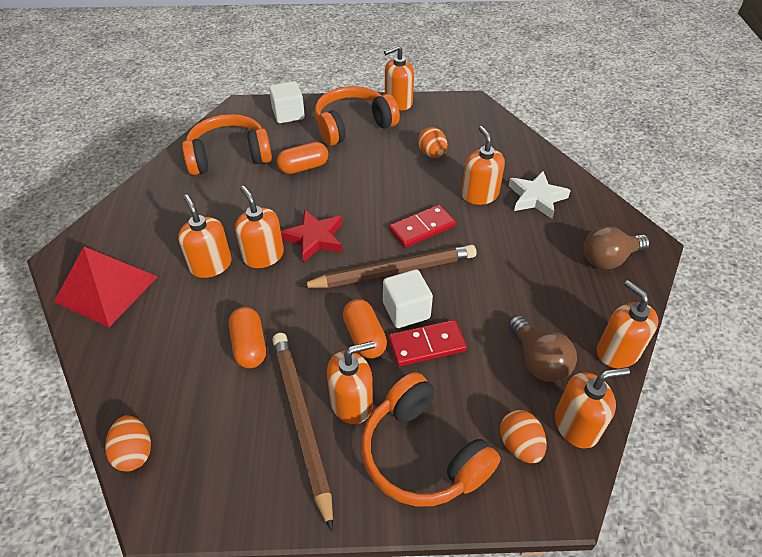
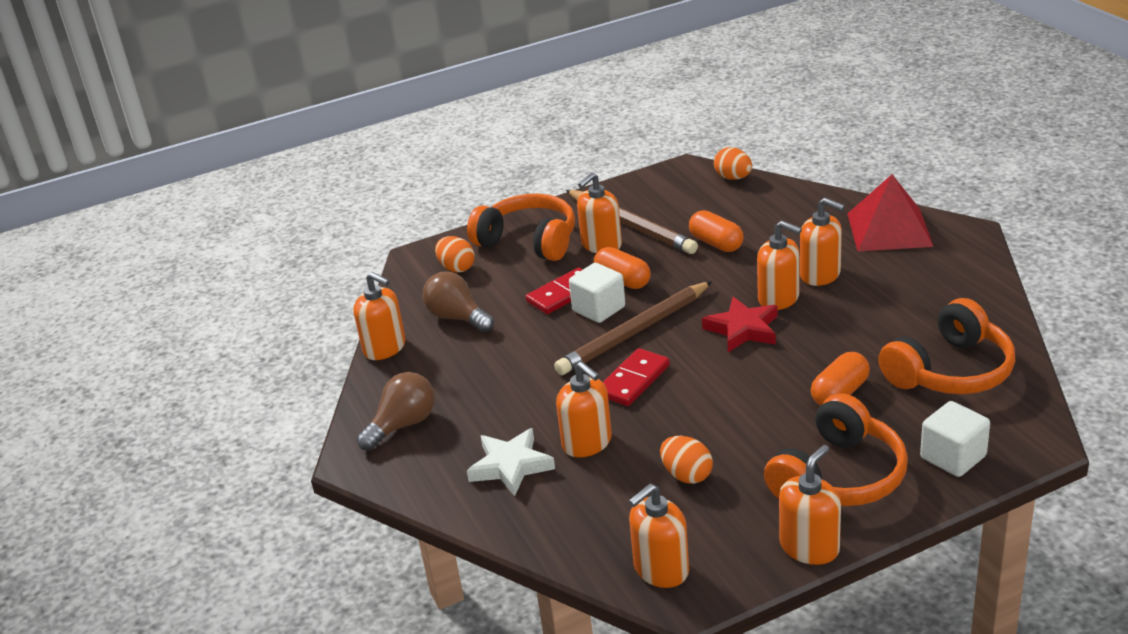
camera: 160 degrees right, 15 degrees down
(576, 425) = (414, 292): orange soap dispenser -> orange soap dispenser (661, 569)

